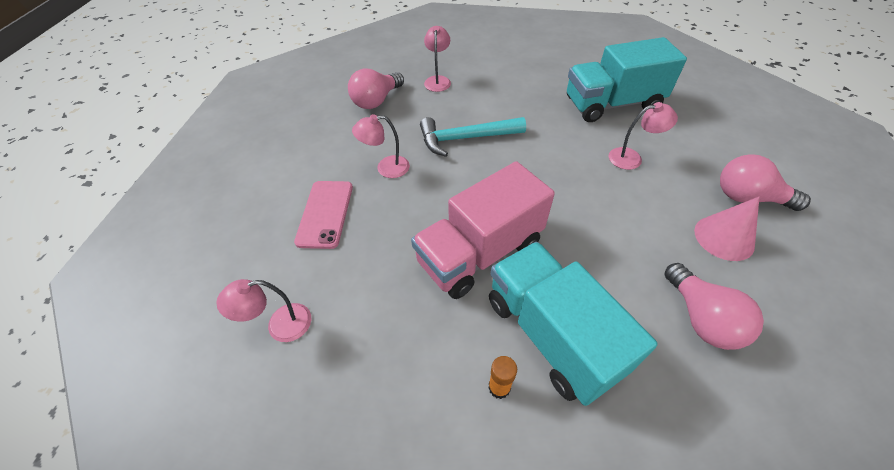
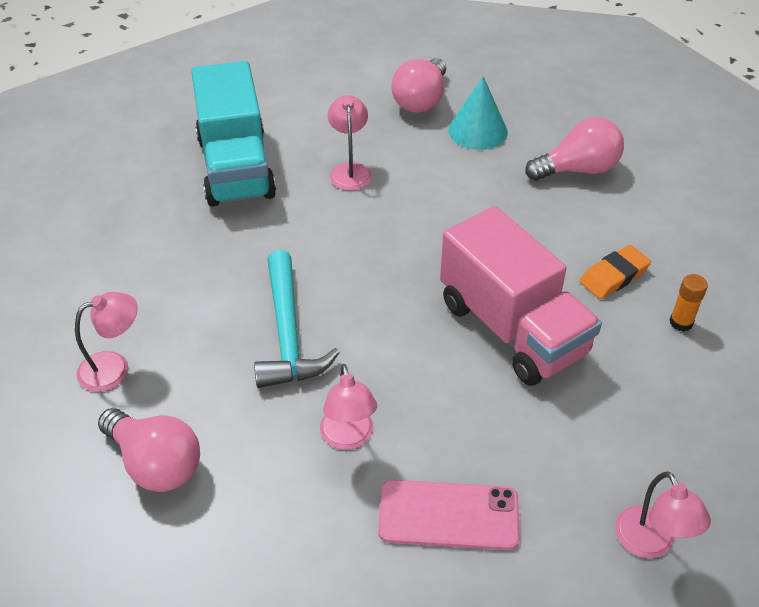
camera: 90 degrees left, 5 degrees down
(438, 80) = (114, 367): pink lamp -> pink lamp turned 150 degrees clockwise
(551, 334) = (614, 276): turquoise truck -> orange eraser
(724, 237) = (477, 131): pink cone -> turquoise cone

